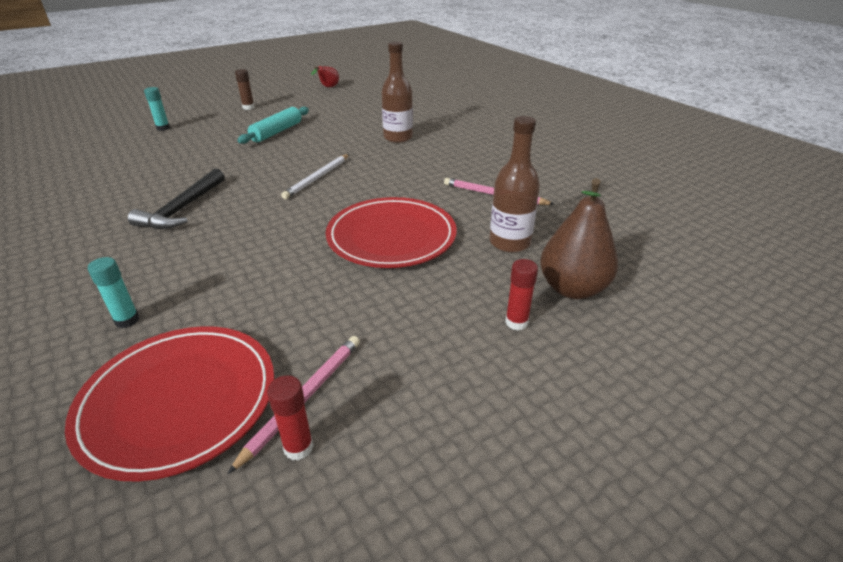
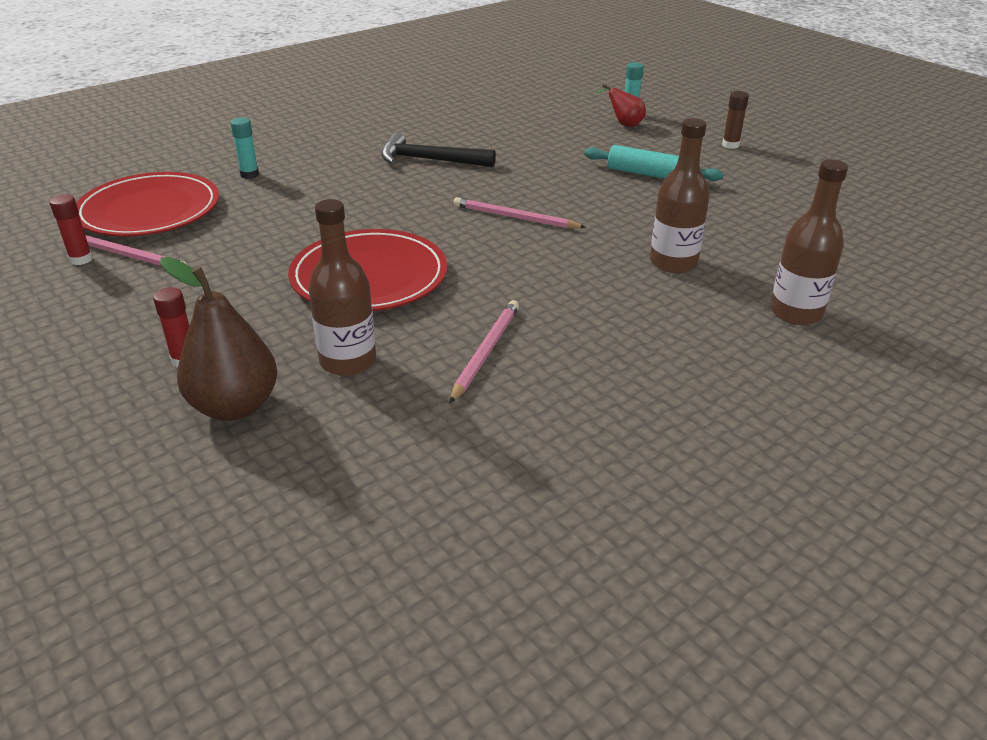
camera: 85 degrees right, 0 degrees up
(317, 178) = (515, 217): white pencil -> pink pencil
(328, 87) = (867, 187): red pear -> red pear (624, 124)
(454, 118) = (795, 313): none -> brown bottle

